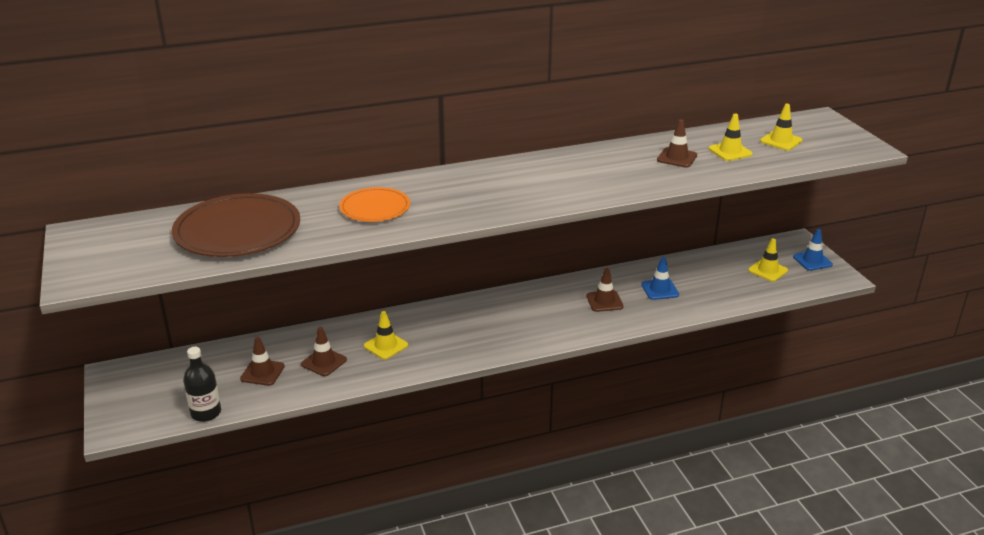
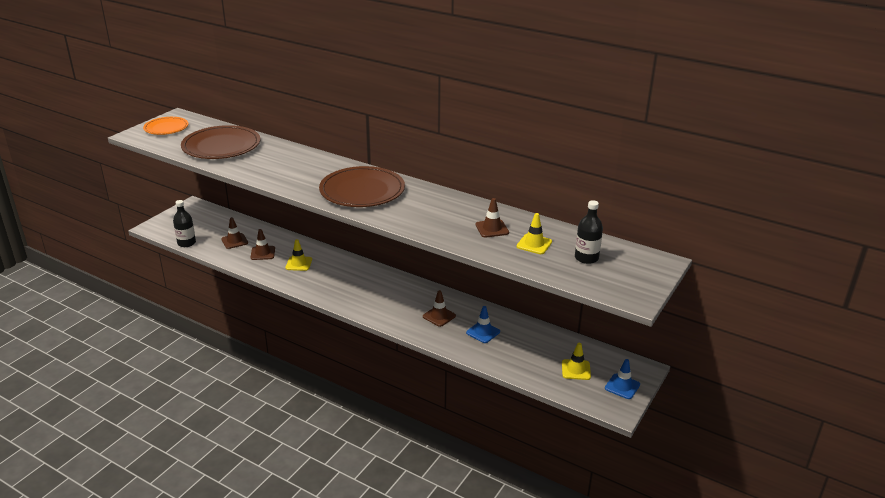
camera: 50 degrees right, 0 degrees up
(375, 208) = (289, 167): orange plate -> orange plate (166, 128)
(503, 188) = (362, 190): none -> brown plate
(781, 141) = (586, 258): yellow traffic cone -> black bottle

